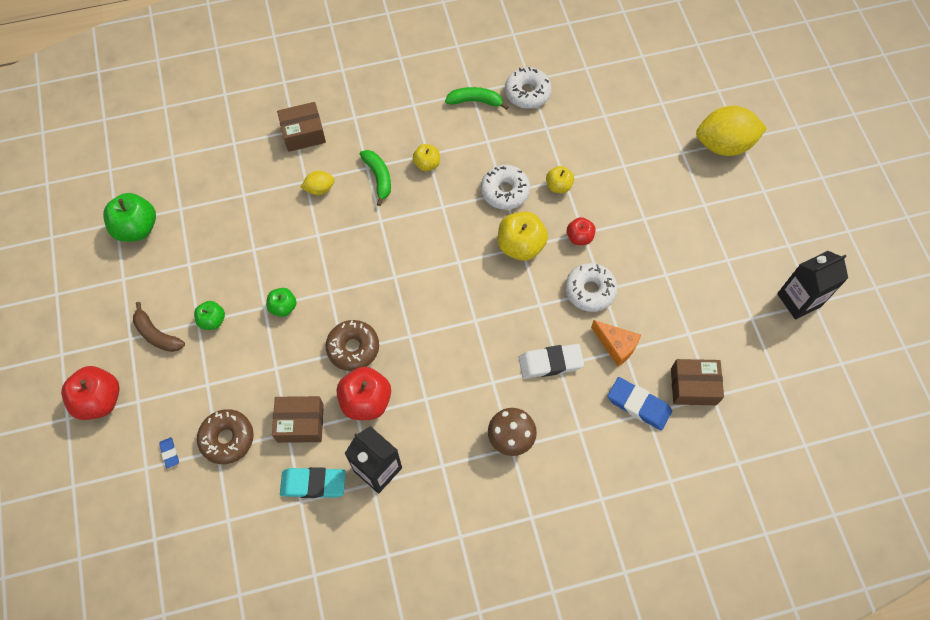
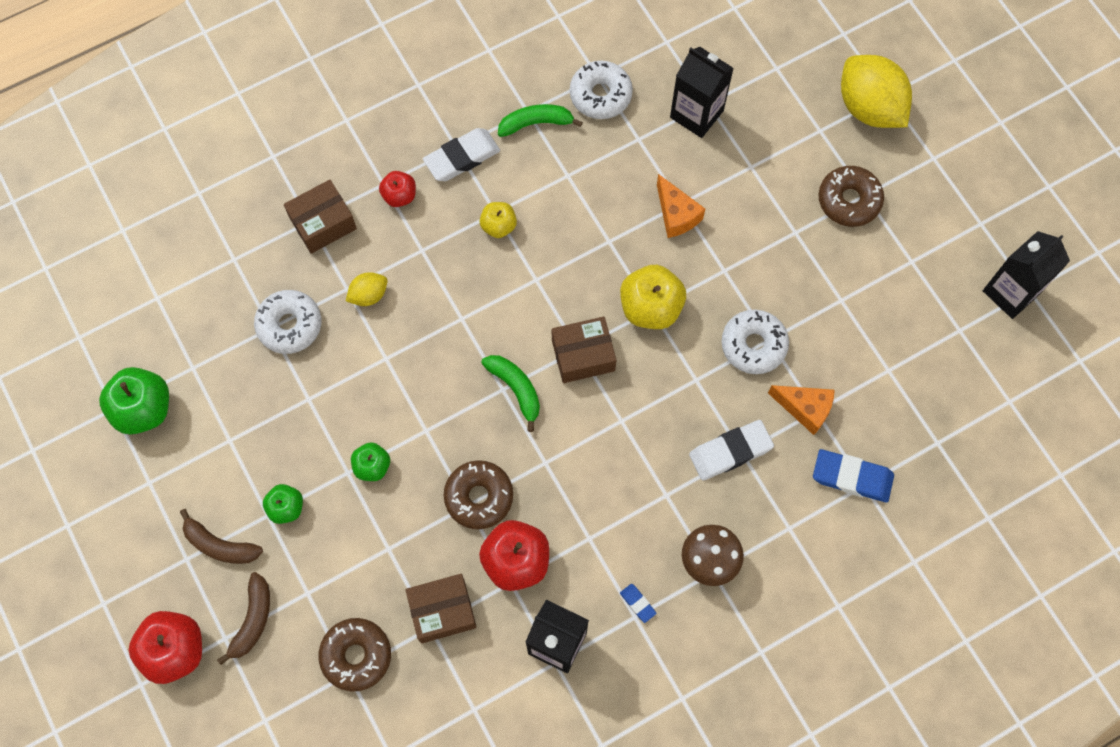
camera: 15 degrees left, 5 degrees up
(162, 393) = (252, 620): none -> brown banana
(169, 453) = (289, 694): blue eraser -> blue eraser (637, 603)
(313, 484) = (483, 683): turquoise eraser -> none
(378, 177) = (441, 260): green banana -> green banana (516, 389)
(415, 112) = (462, 157): none -> white eraser
(505, 191) = (610, 239): white donut -> white donut (289, 325)
(558, 186) = (676, 215): yellow apple -> orange cheese
(579, 237) = (721, 277): red apple -> red apple (399, 196)
(594, 121) = (696, 114): none -> black carton
(691, 205) = (849, 200): none -> brown donut
(693, 386) = (911, 436): brown box -> brown box (583, 355)
(724, 145) = (869, 107): yellow lemon -> yellow lemon turned 75 degrees clockwise

